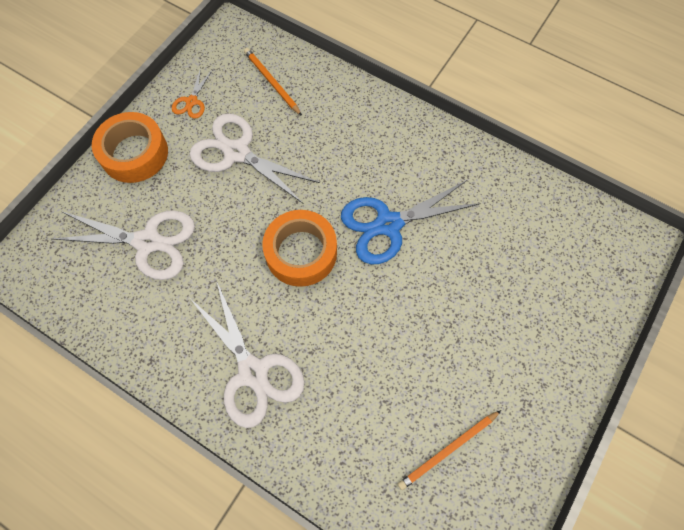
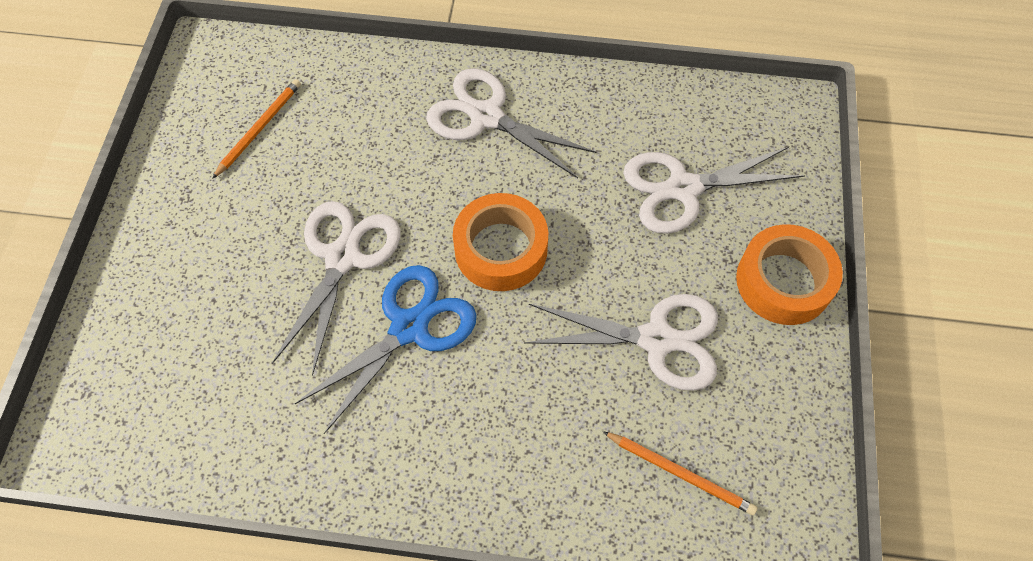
camera: 155 degrees right, 5 degrees down
(192, 101) = (770, 388): orange scissors -> none
(416, 295) = (342, 257): none -> white scissors

